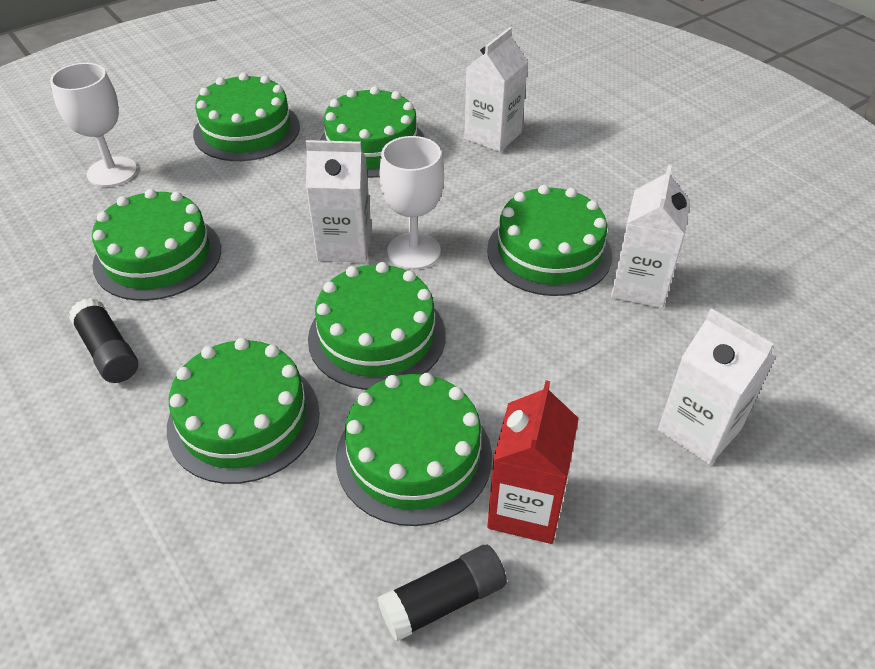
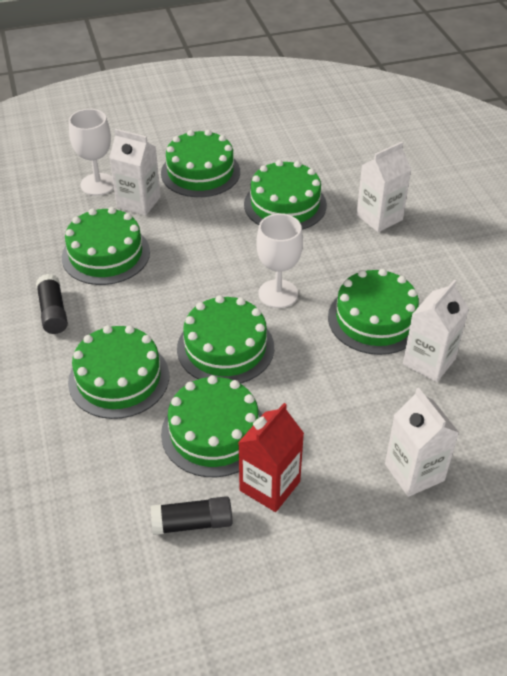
camera: 20 degrees right, 0 degrees up
(344, 245) = (232, 277): white carton -> white carton (138, 202)

